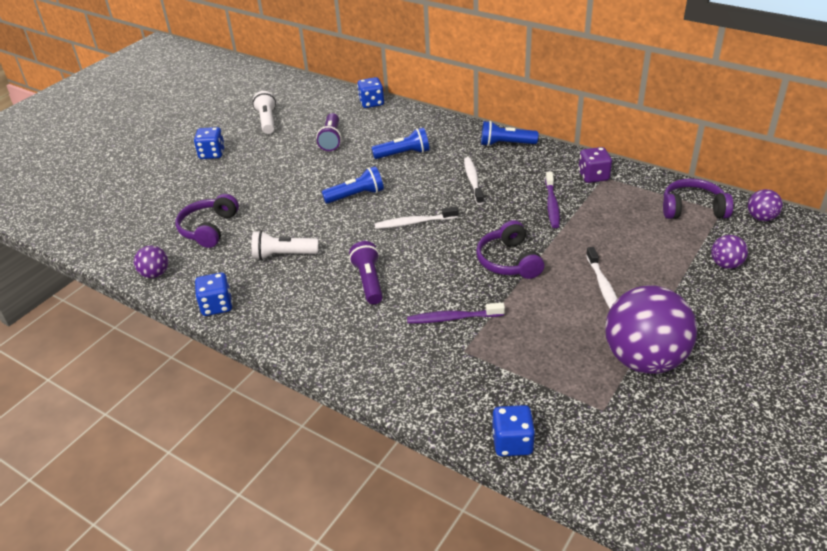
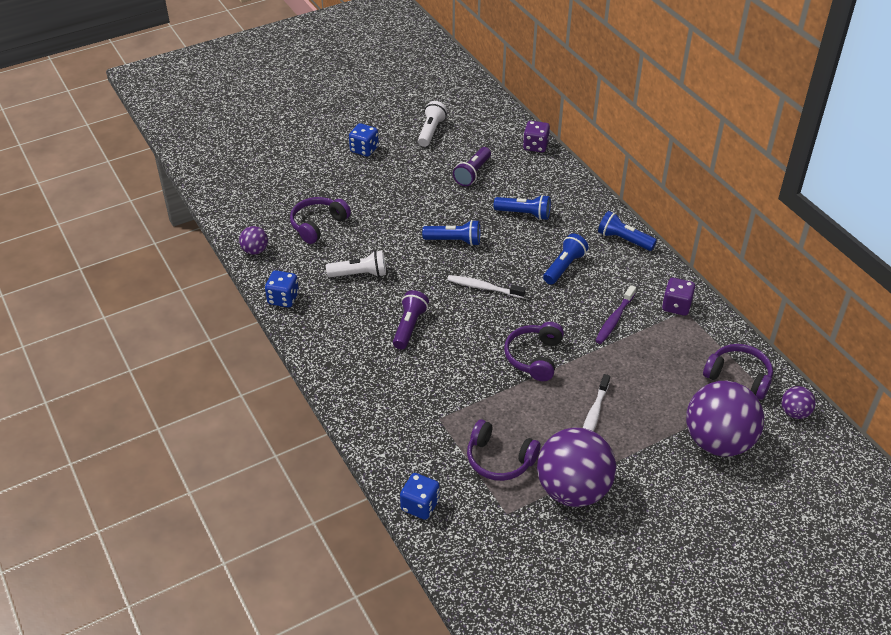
camera: 25 degrees right, 5 degrees up
(283, 255) = (359, 274): white flashlight -> white flashlight turned 150 degrees clockwise
(371, 103) = (535, 146): blue dice -> purple dice
(453, 318) = (451, 388): purple toothbrush -> none
(473, 181) = (564, 267): white toothbrush -> blue flashlight
(553, 363) = (499, 459): none -> purple headphones
(725, 265) = (718, 441): purple ball -> purple ball, size x2.23

